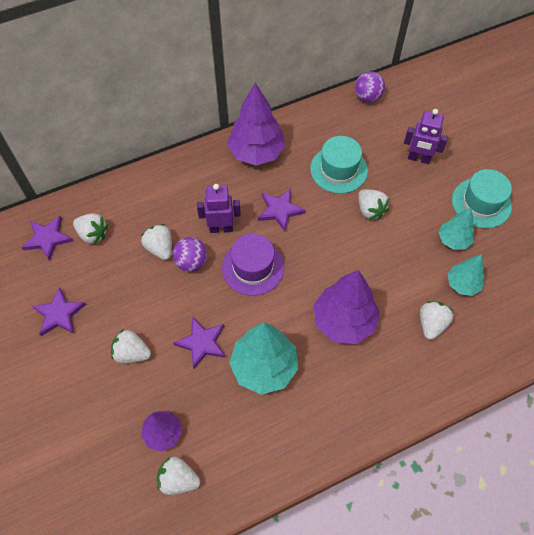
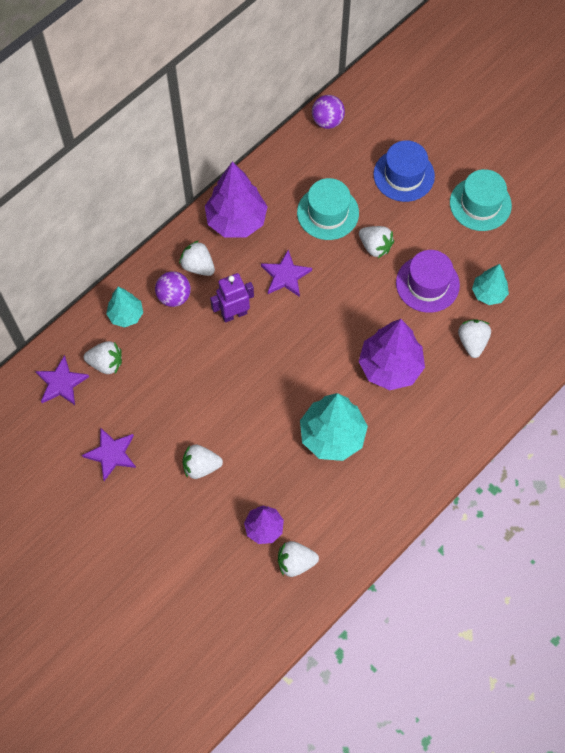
camera: 20 degrees left, 5 degrees up
(160, 248) = (181, 354): white strawberry -> white strawberry (198, 266)
(191, 262) = (219, 358): purple ball -> purple ball (174, 297)
(202, 343) = (264, 434): purple star -> none
(253, 267) = (282, 343): purple hat -> purple hat (427, 284)
(418, 158) = (404, 175): purple robot -> blue hat
(453, 240) = (466, 251): turquoise tree -> turquoise tree (126, 315)

